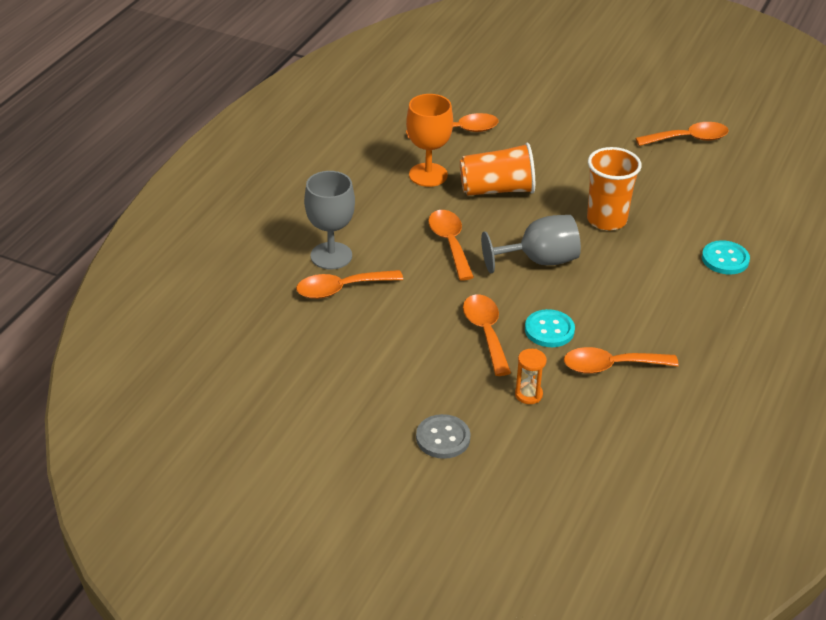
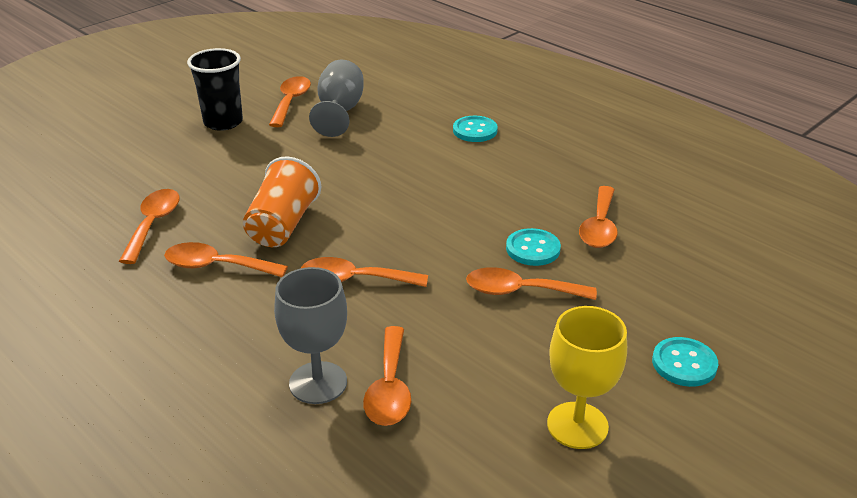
camera: 70 degrees left, 5 degrees down
(346, 386) = (577, 425): none -> yellow goblet
(428, 175) = (216, 266): orange goblet -> orange spoon
(443, 438) = (684, 364): grey button -> turquoise button
(528, 394) = (627, 286): orange hourglass -> none
(539, 261) = (420, 228): grey goblet -> grey goblet (339, 112)
(606, 220) = (380, 173): orange cup -> none
(624, 115) = (223, 122): none -> black cup

